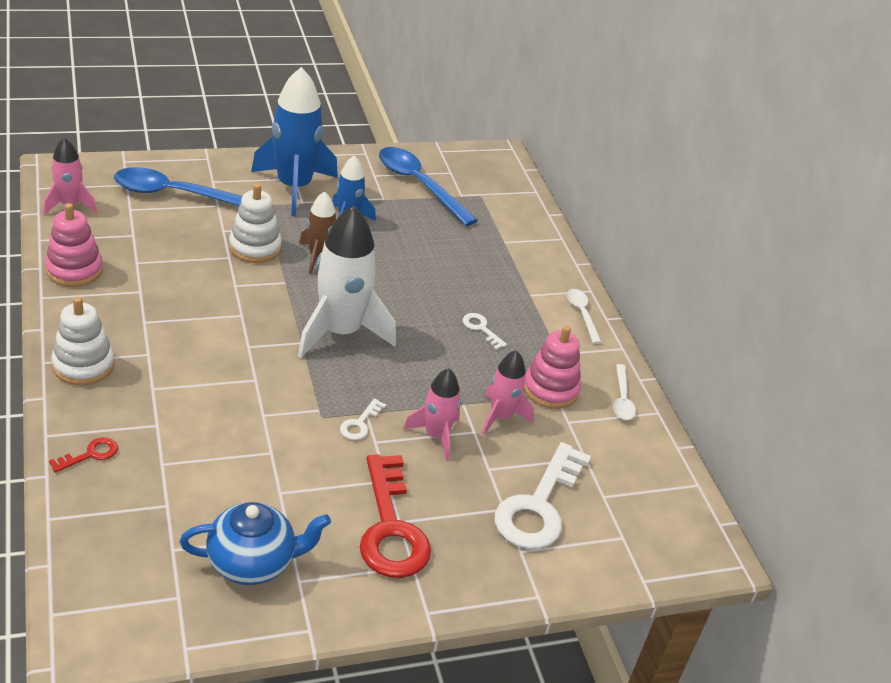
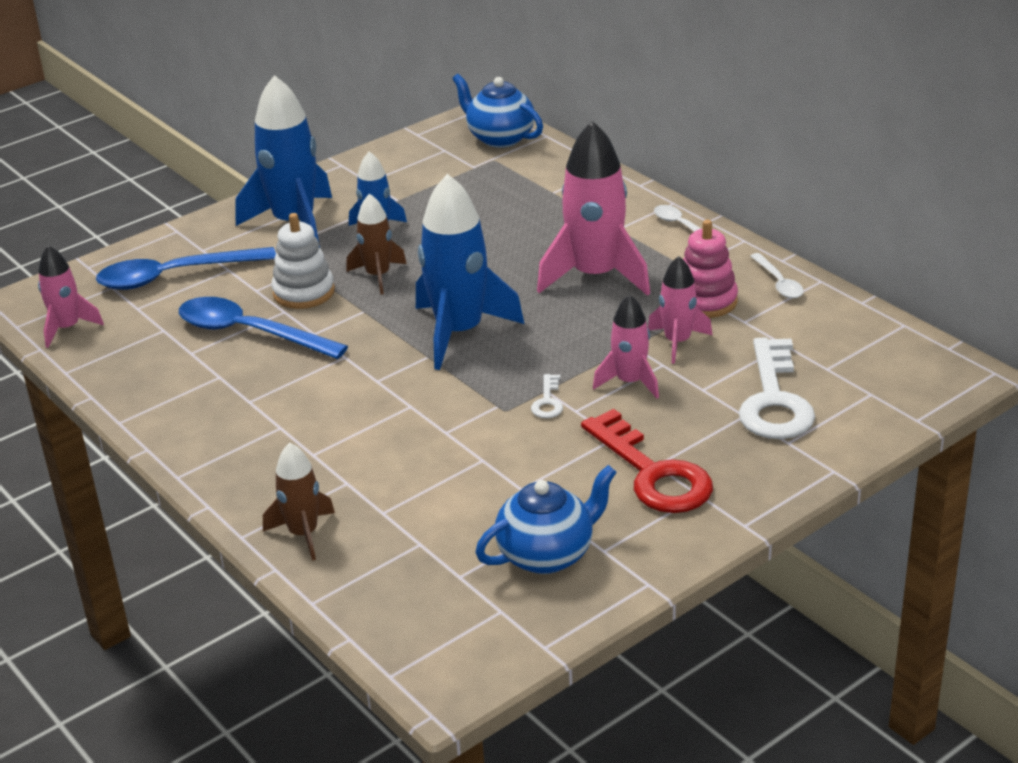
camera: 15 degrees left, 5 degrees down
(74, 270) = (131, 384): pink stacking toy -> none
(83, 365) = (222, 463): white stacking toy -> none
(90, 454) = (303, 534): red key -> brown rocket
(340, 332) = (459, 332): white rocket -> blue rocket
(419, 185) = (423, 173): blue spoon -> blue spoon (250, 333)
(481, 329) = (595, 276): white key -> pink rocket
(499, 179) = (499, 138): none -> blue teapot

